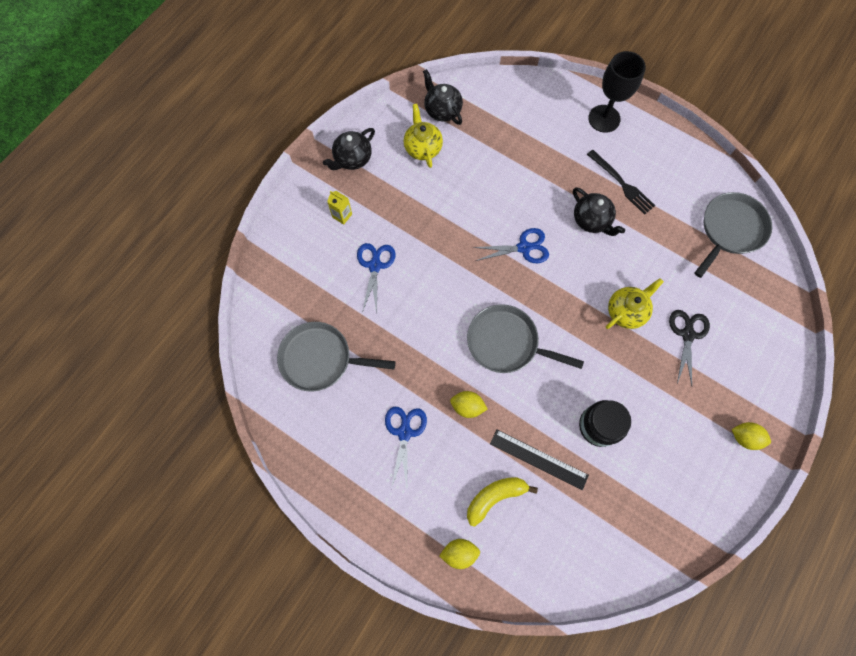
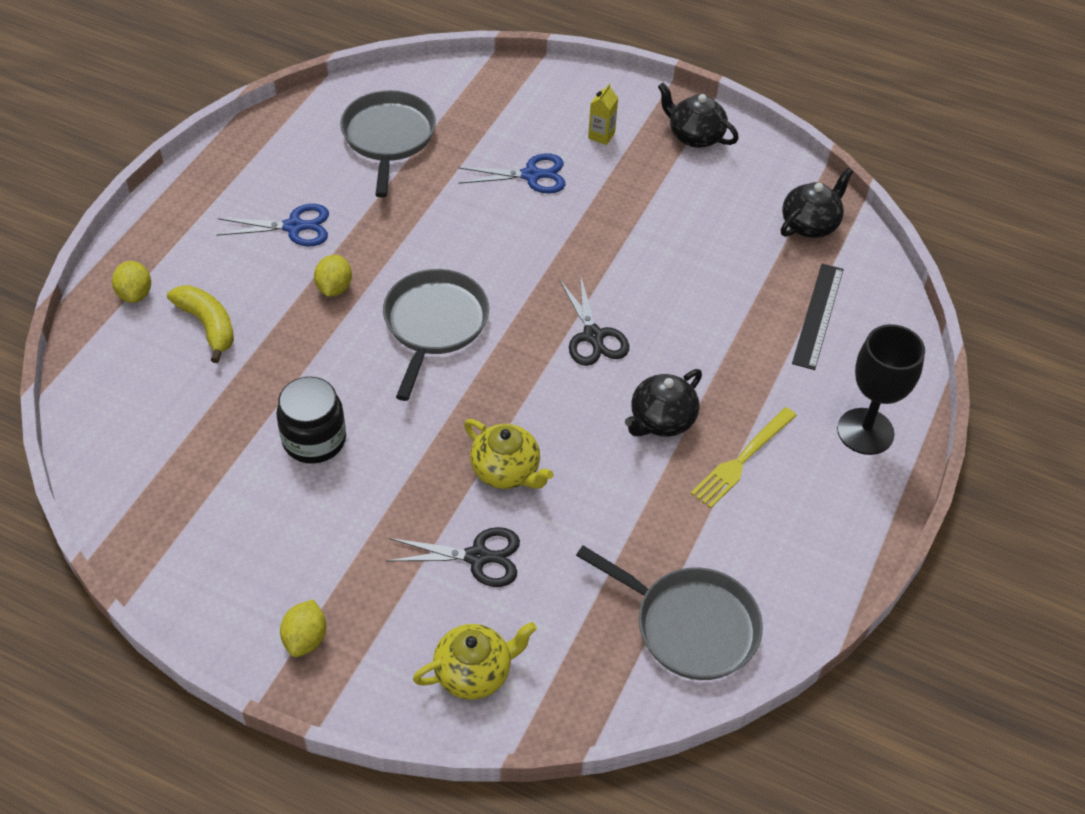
camera: 80 degrees right, 20 degrees down
(422, 148) = (736, 208): yellow teapot -> yellow teapot (474, 672)
(523, 247) = (593, 336): blue scissors -> black scissors
(538, 459) = (262, 370): black ruler -> black ruler (818, 315)
(621, 184) = (742, 460): black fork -> yellow fork

